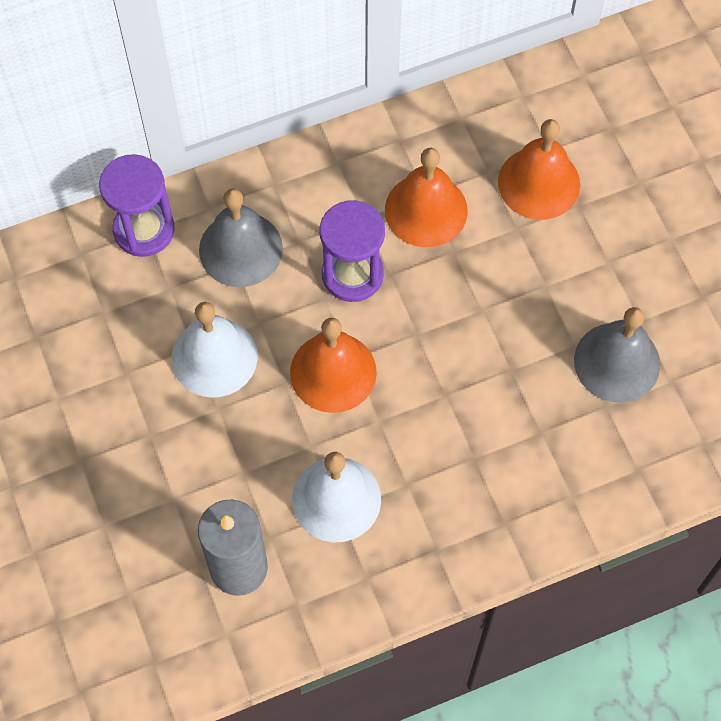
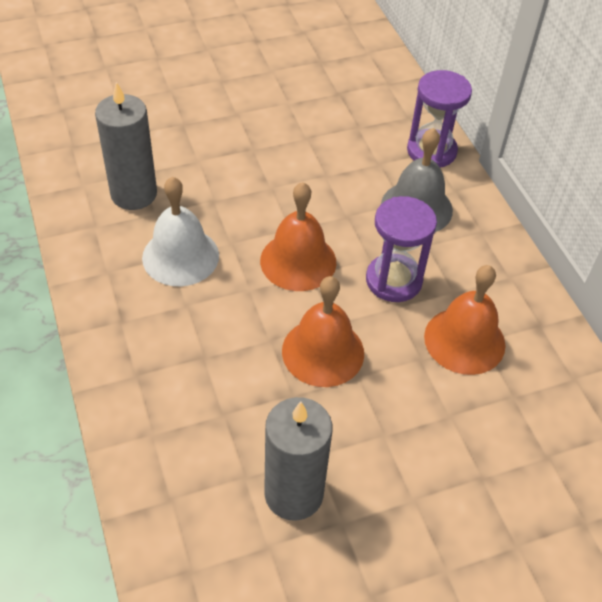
camera: 90 degrees right, 15 degrees down
(214, 357) = (316, 187): white bell -> none
(539, 183) = (505, 441): orange bell -> orange bell (323, 352)
(617, 362) = (293, 493): grey bell -> grey candle

